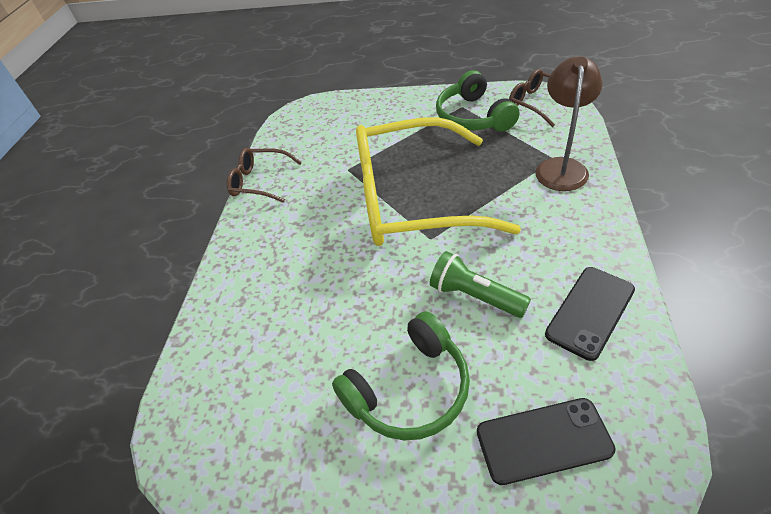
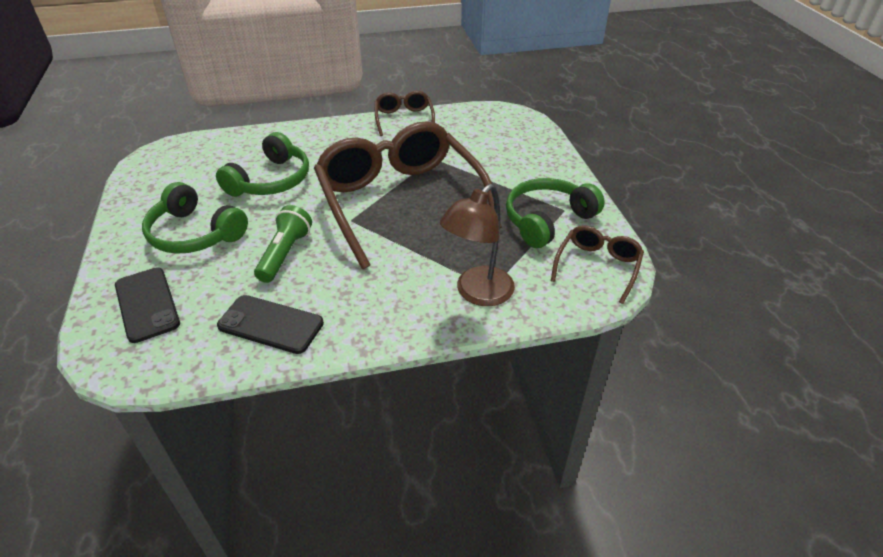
camera: 65 degrees right, 5 degrees down
(325, 305) = (271, 180): none -> green headphones
(412, 199) = (400, 201): yellow glasses -> brown glasses
(561, 167) = (477, 293): brown lamp -> brown lamp turned 135 degrees clockwise

